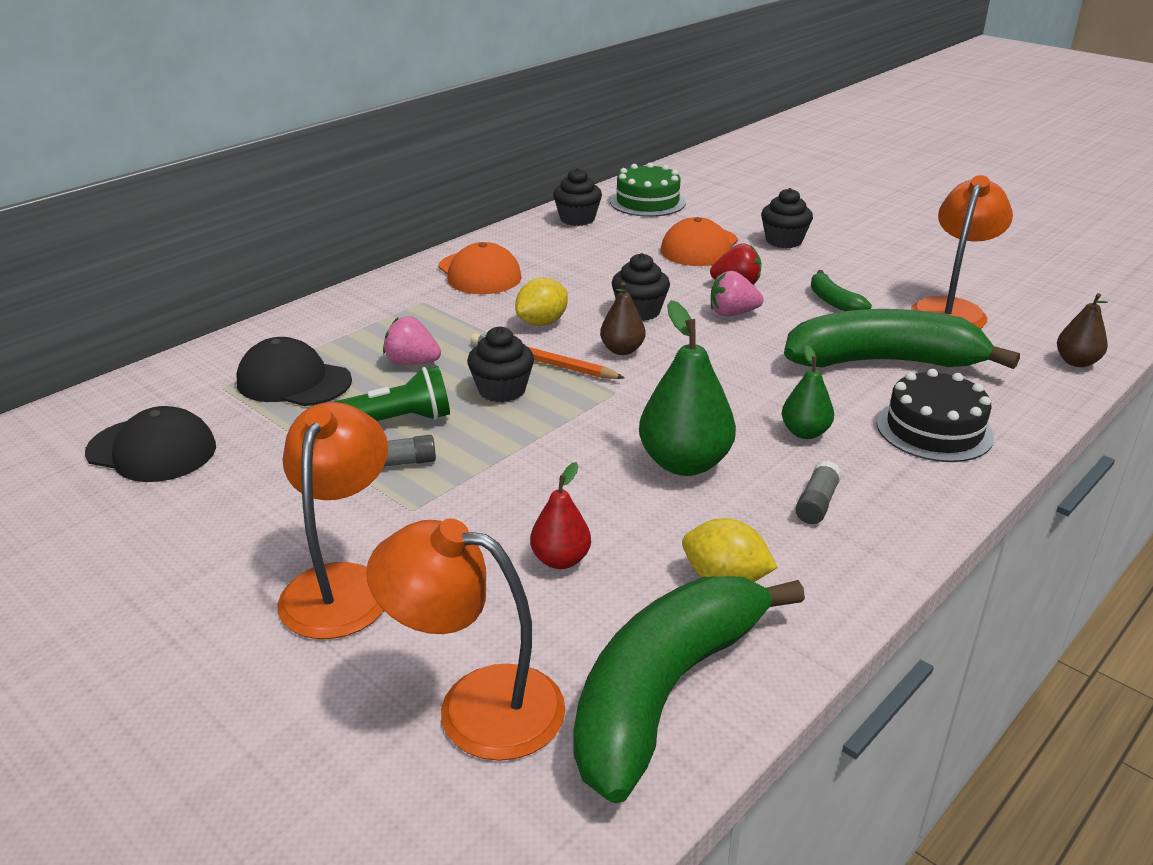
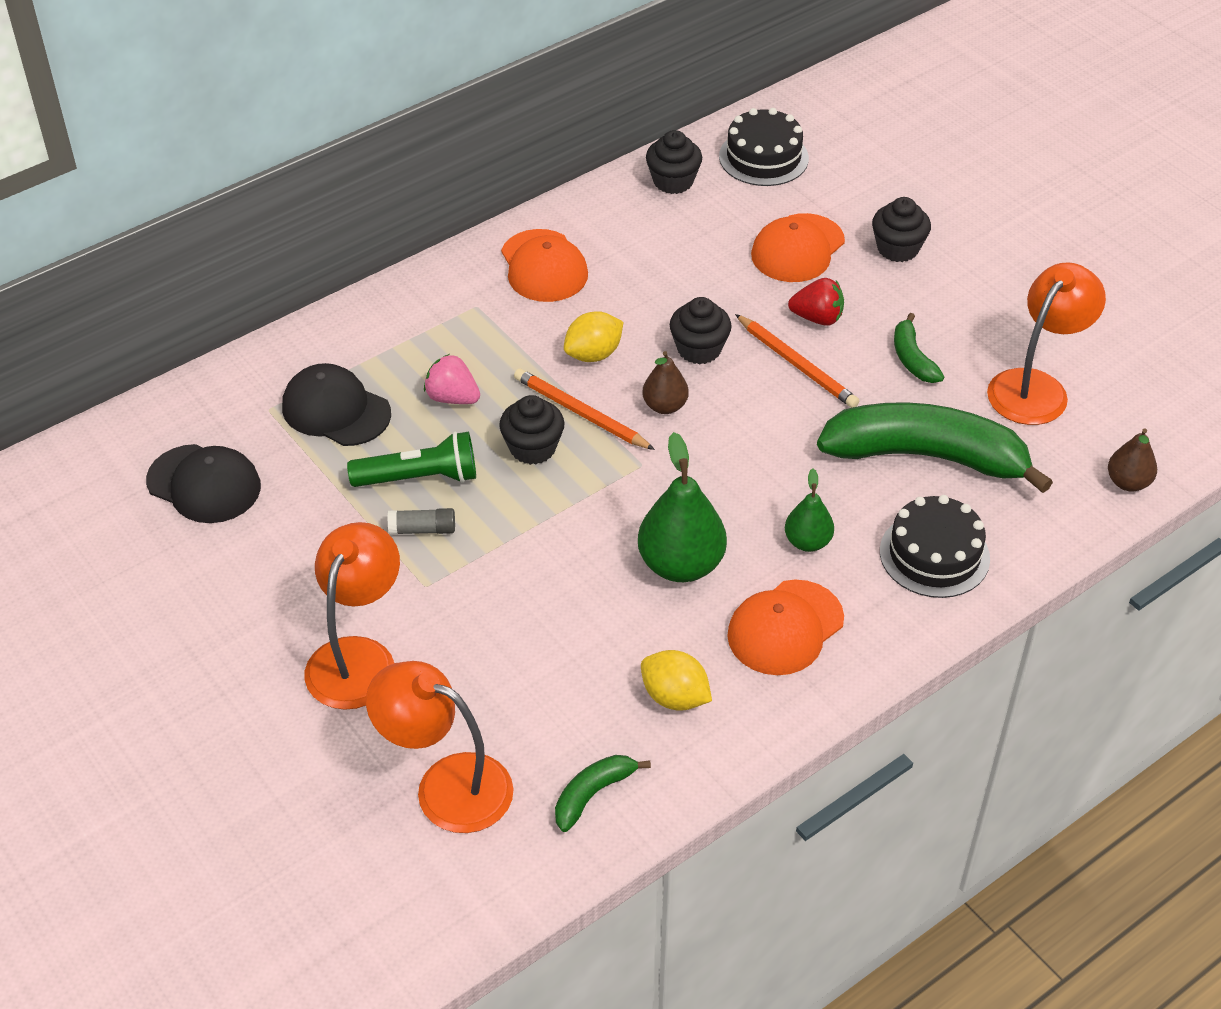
camera: 10 degrees right, 15 degrees up
(560, 560) = (542, 658): red pear -> none
(647, 202) = (763, 157): green cake -> black cake
(664, 691) = (593, 794): green banana -> green banana, size x0.44
(732, 313) = (796, 364): pink strawberry -> orange pencil
(817, 503) = (785, 628): grey glue stick -> orange cap

